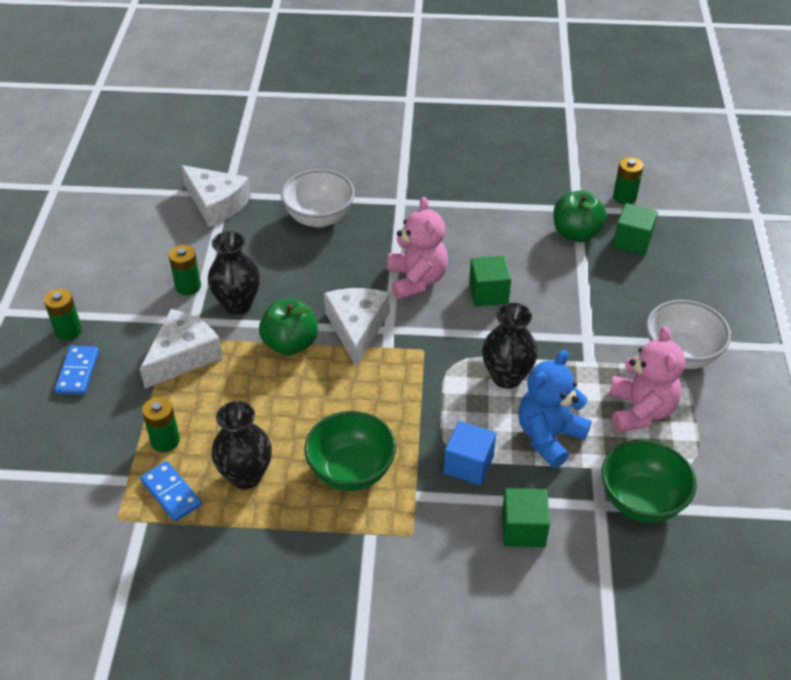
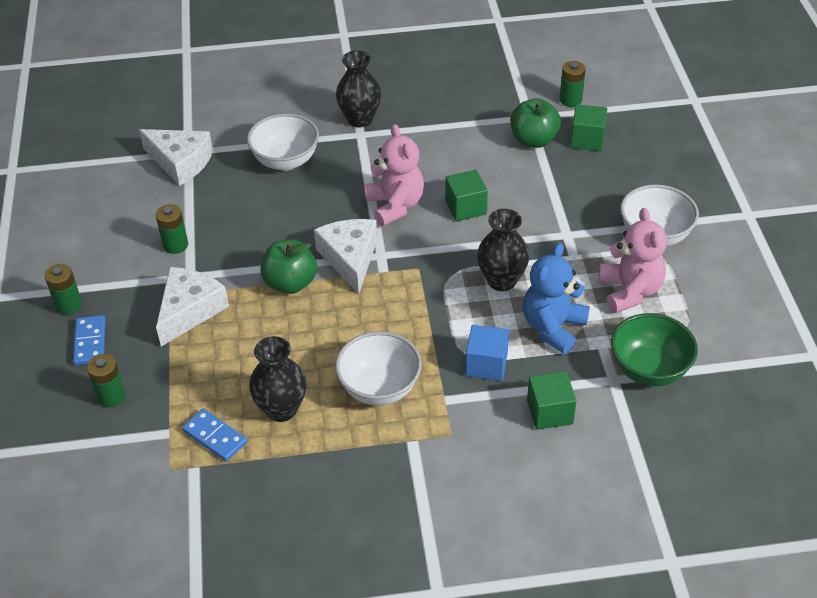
camera: 10 degrees left, 0 degrees up
(165, 440) = (195, 390): green battery -> green battery (111, 396)
(237, 304) = (229, 254): black vase -> black vase (360, 119)
(351, 471) = (379, 388): green bowl -> white bowl

